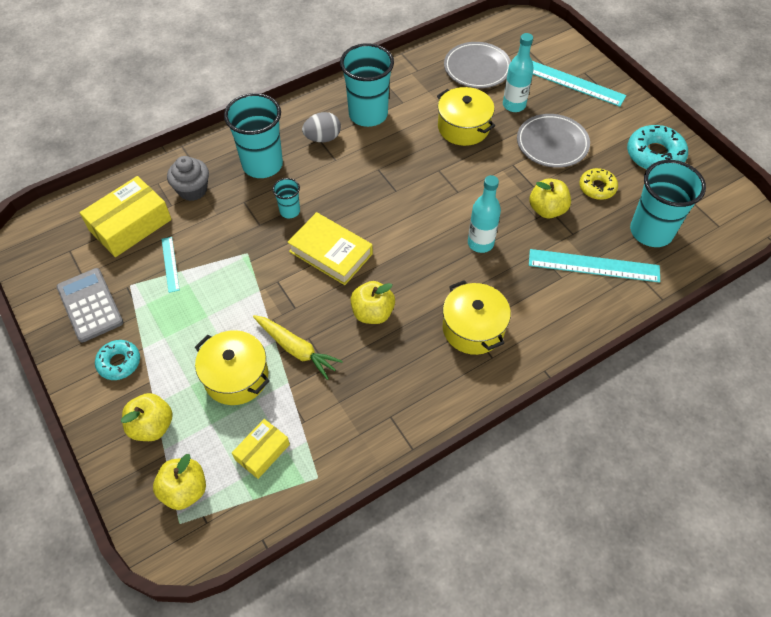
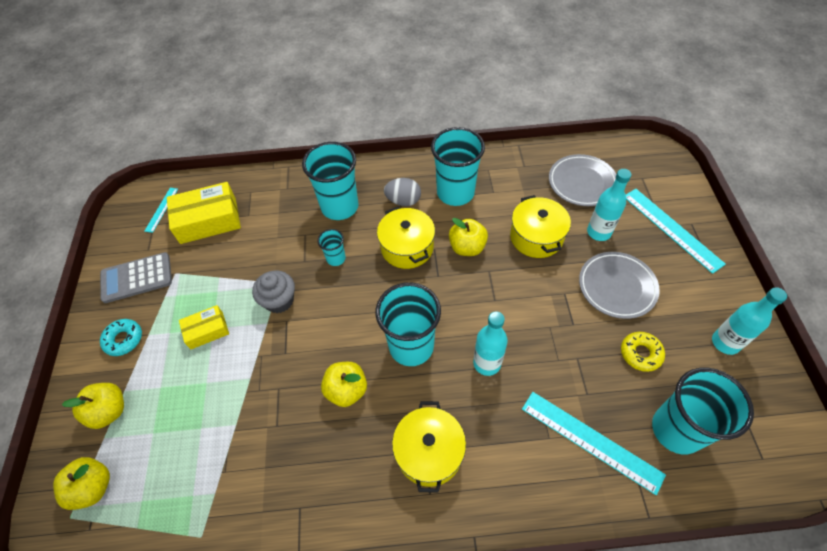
camera: 30 degrees right, 0 degrees up
(90, 305) = (136, 278): grey calculator -> grey calculator turned 105 degrees counterclockwise
(170, 264) = (215, 267): turquoise ruler -> turquoise ruler (161, 209)
(192, 190) = (272, 208): grey cupcake -> grey cupcake (279, 300)
(236, 377) = (199, 397): yellow pot -> yellow pot (407, 247)
(262, 452) = (173, 484): yellow box -> yellow box (207, 330)
(296, 349) = (261, 395): yellow carrot -> none
(330, 253) = (346, 313): yellow book -> none
(408, 256) = (411, 346): none -> turquoise cup
(547, 210) = (573, 356): yellow apple -> yellow apple (467, 247)
(654, 155) = (725, 342): turquoise donut -> turquoise bottle

